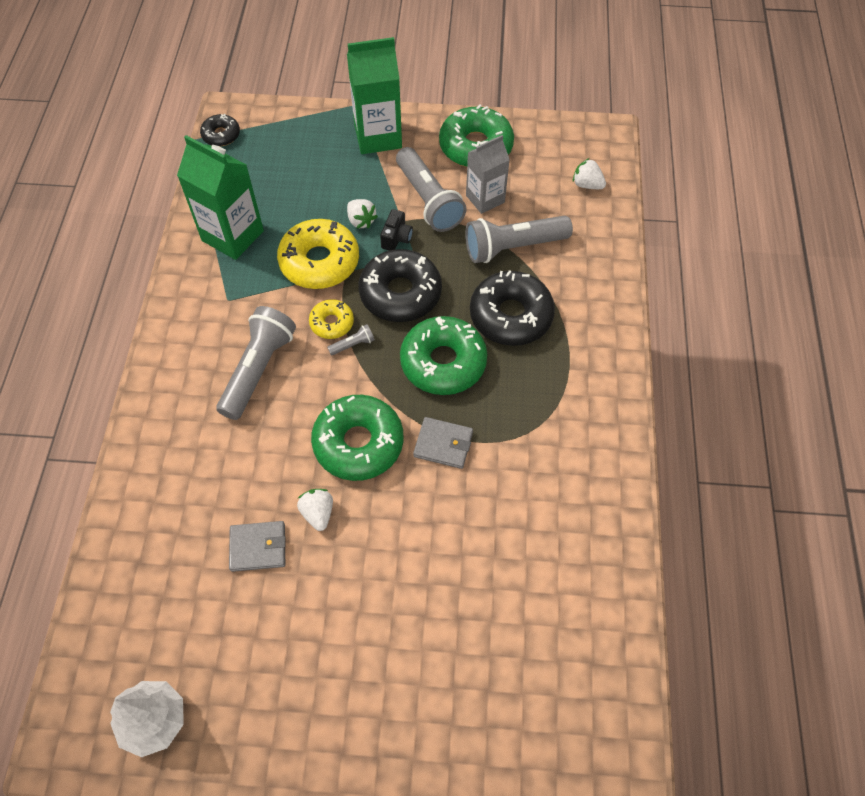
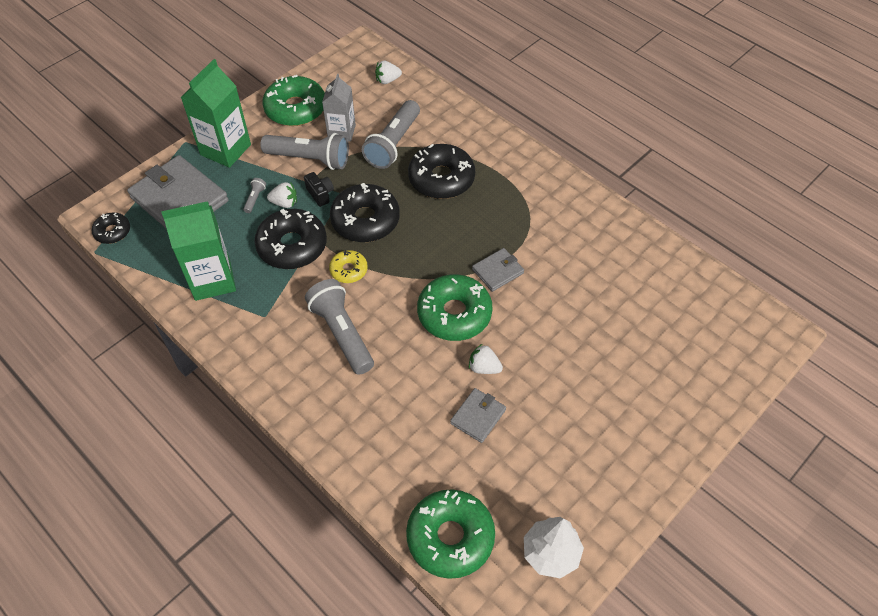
camera: 50 degrees left, 5 degrees down
(294, 149) = (179, 199): none -> grey wallet
(319, 262) = (292, 246): yellow donut -> black donut
(353, 344) = (378, 269): grey flashlight -> grey flashlight (255, 198)
(443, 362) = (440, 233): green donut -> green donut (450, 537)

